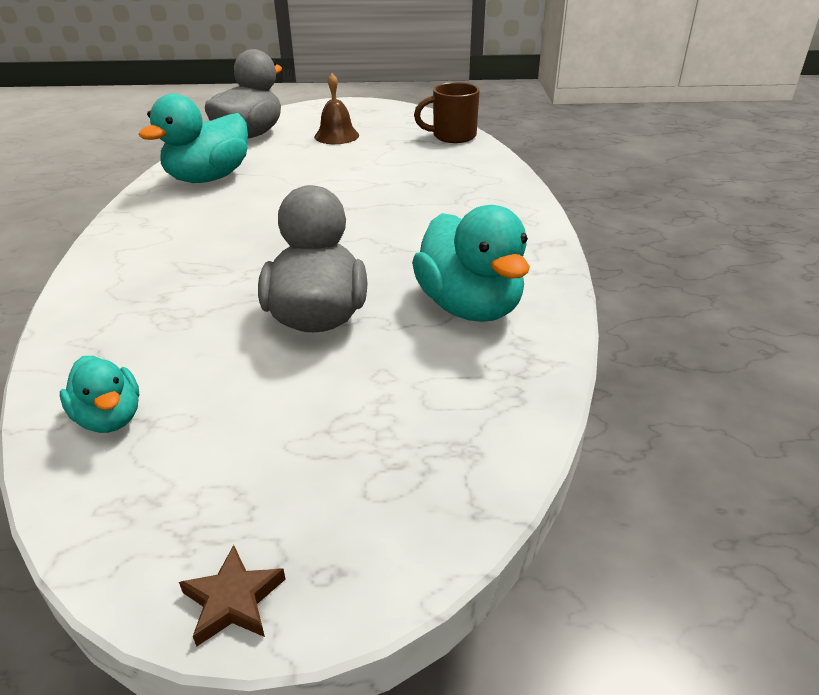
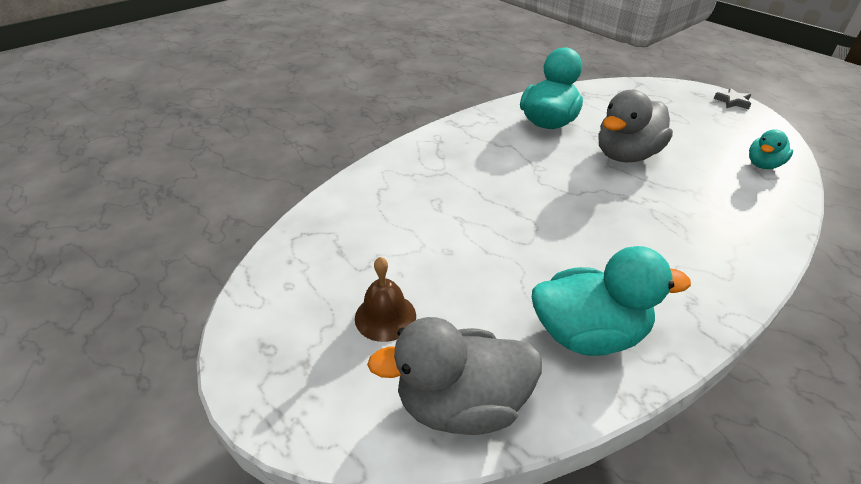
camera: 130 degrees left, 5 degrees up
(110, 418) = (763, 164): turquoise duck -> turquoise duck turned 150 degrees counterclockwise
(233, 600) = (732, 102): brown star -> grey star
(452, 136) = (310, 233): brown mug -> none

